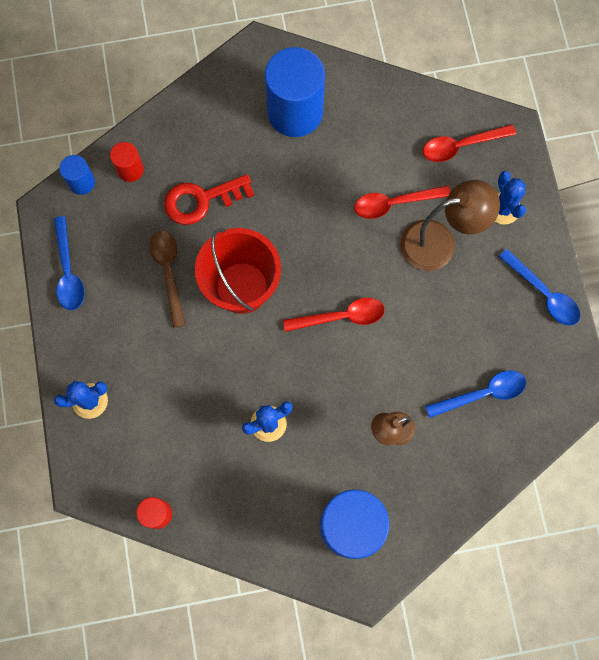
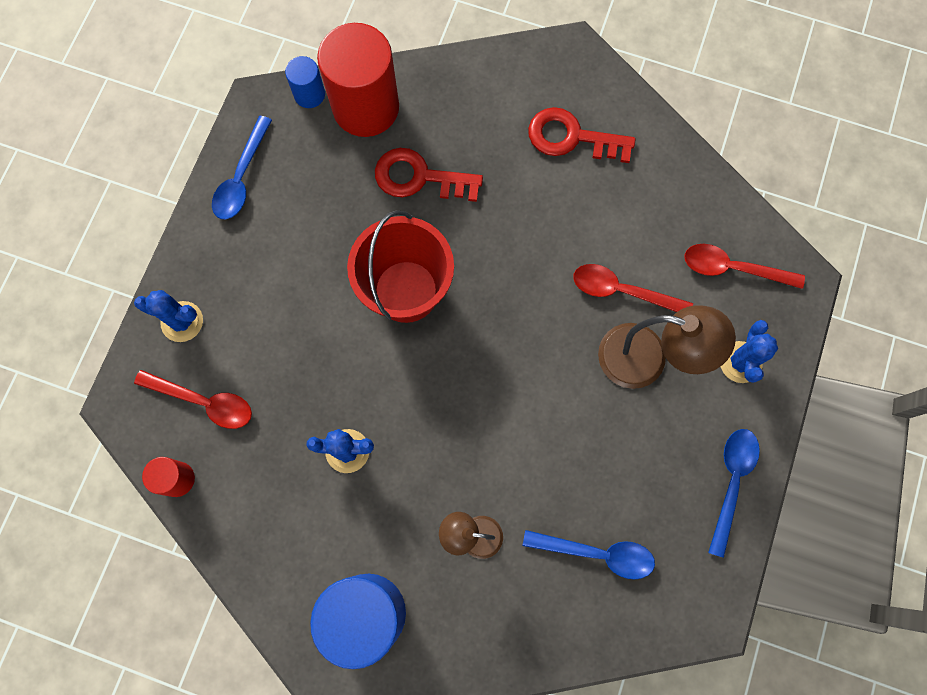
camera: 30 degrees right, 0 degrees up
(130, 169) = (366, 107): red cylinder -> red cylinder, size x2.12
(168, 272) = (341, 233): brown spoon -> none
(295, 112) = (572, 137): blue cylinder -> red key
(341, 317) = (492, 381): red spoon -> red spoon (204, 402)
(543, 294) = (731, 482): blue spoon -> blue spoon turned 150 degrees counterclockwise

